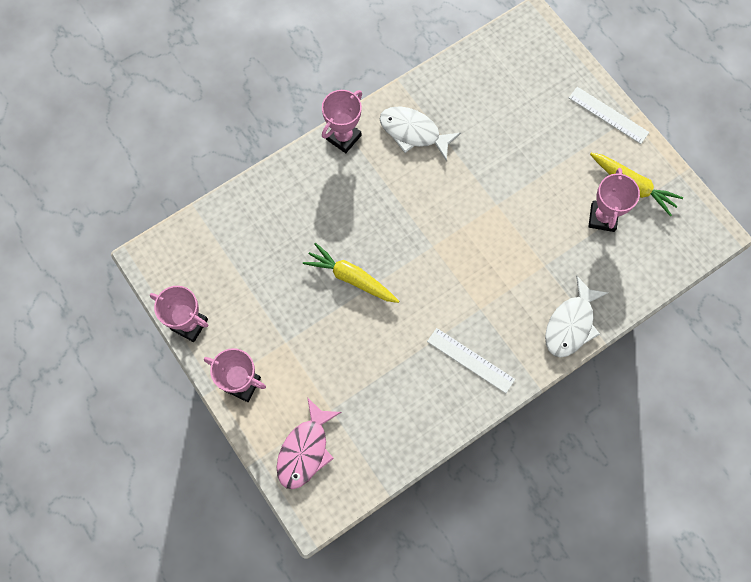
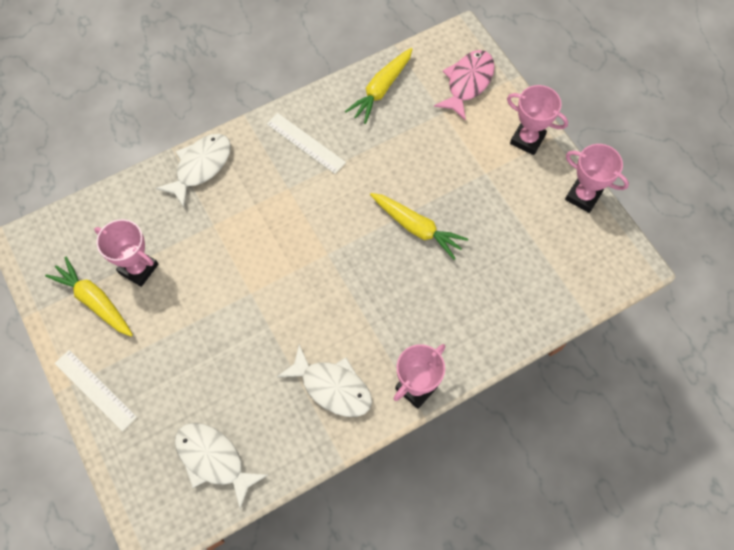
camera: 175 degrees left, 5 degrees down
(399, 433) = (381, 89): none -> yellow carrot
(499, 73) = (213, 459): none -> white fish
(602, 218) = (138, 268): pink trophy -> pink trophy turned 75 degrees counterclockwise

